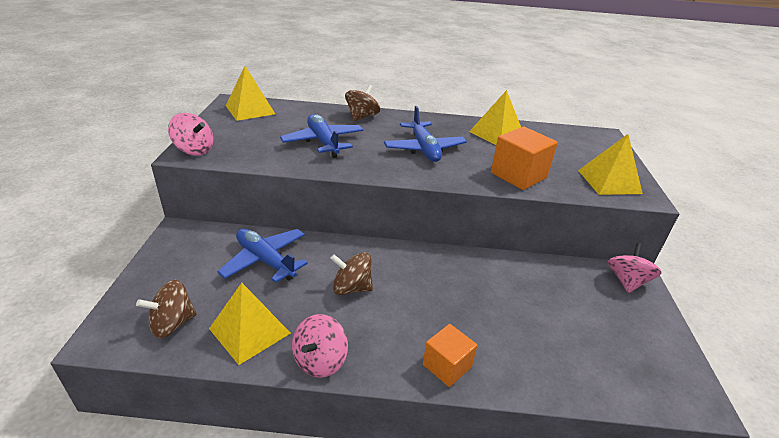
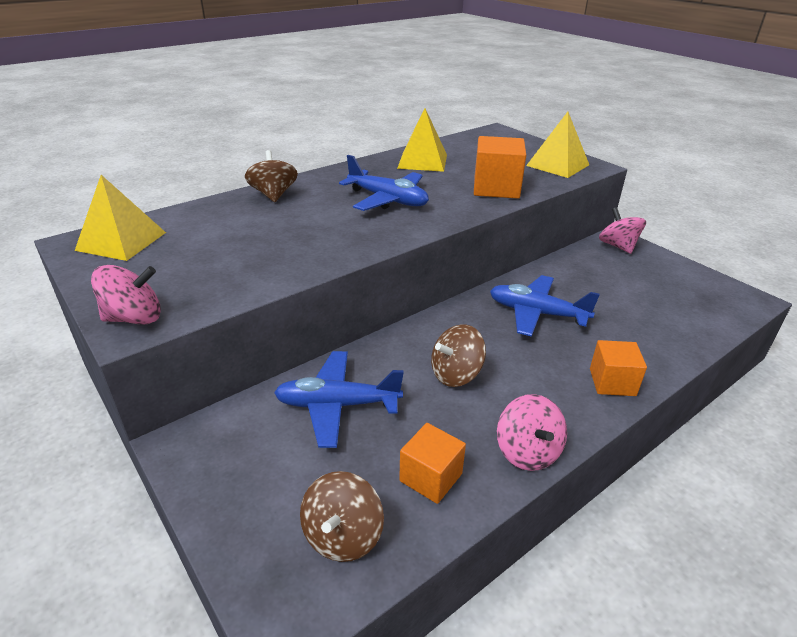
camera: 40 degrees left, 0 degrees up
(250, 330) = (431, 477): yellow pyramid -> orange cube
(323, 142) = (280, 237): blue plane -> blue plane (537, 313)

